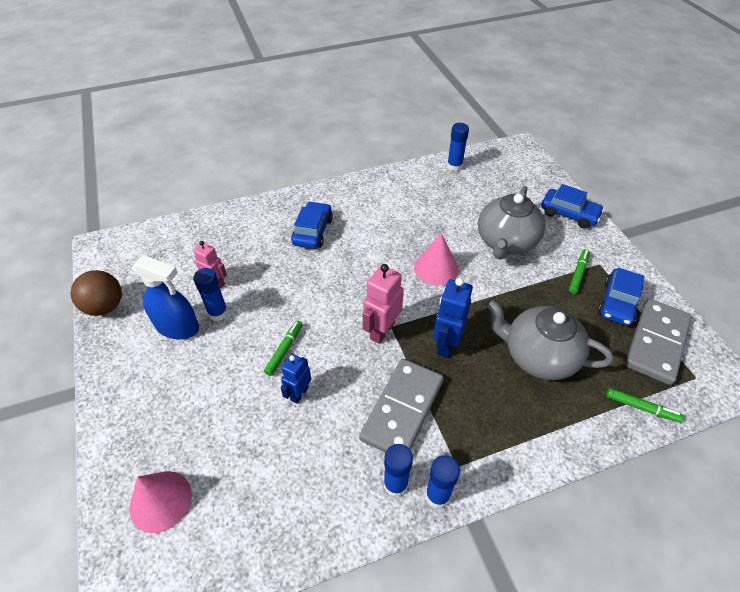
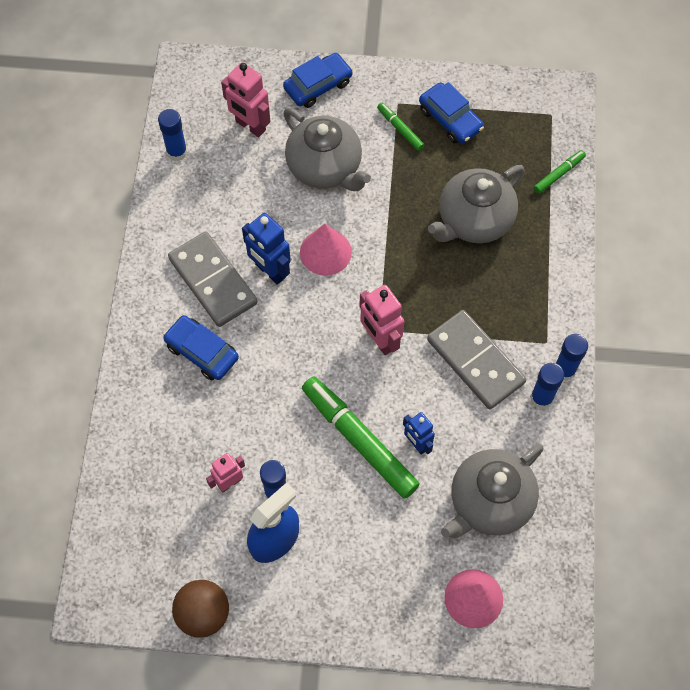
camera: 65 degrees left, 15 degrees up
(265, 477) = (489, 502): none -> grey teapot
(284, 350) = (359, 440): green marker -> green marker, size x2.12
(446, 344) = (423, 290): blue robot -> blue robot (270, 271)
(504, 192) = (250, 126): none -> pink robot
(656, 342) = (506, 119): grey domino -> grey domino (212, 281)

